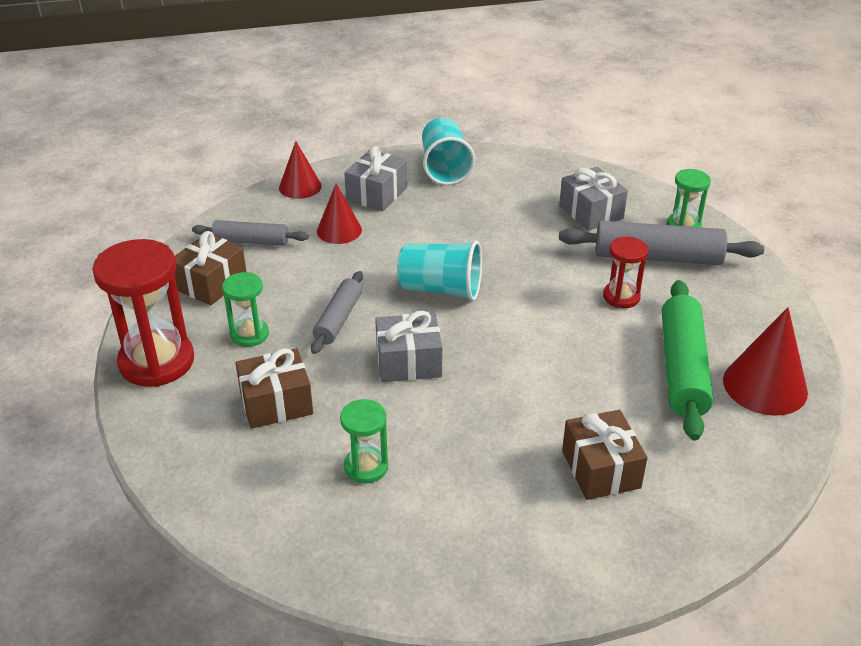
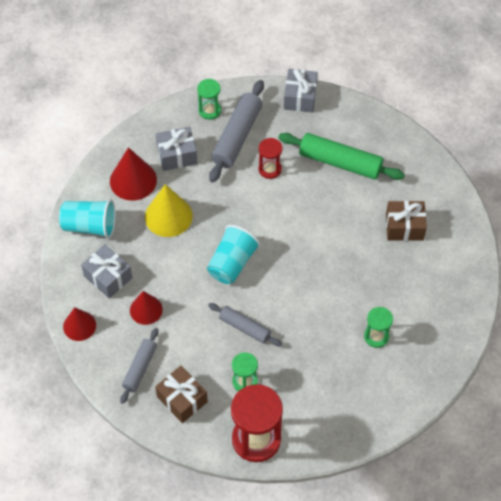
camera: 75 degrees left, 20 degrees up
(276, 403) = (313, 374): brown gift -> none
(408, 362) = (296, 297): grey gift -> grey gift (300, 97)
(490, 222) = (168, 216): none -> yellow cone
(765, 386) = (363, 130): red cone -> red cone (133, 180)

